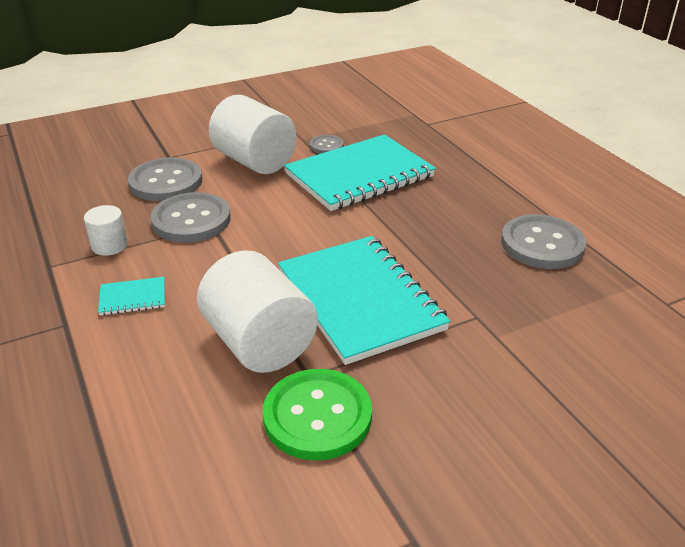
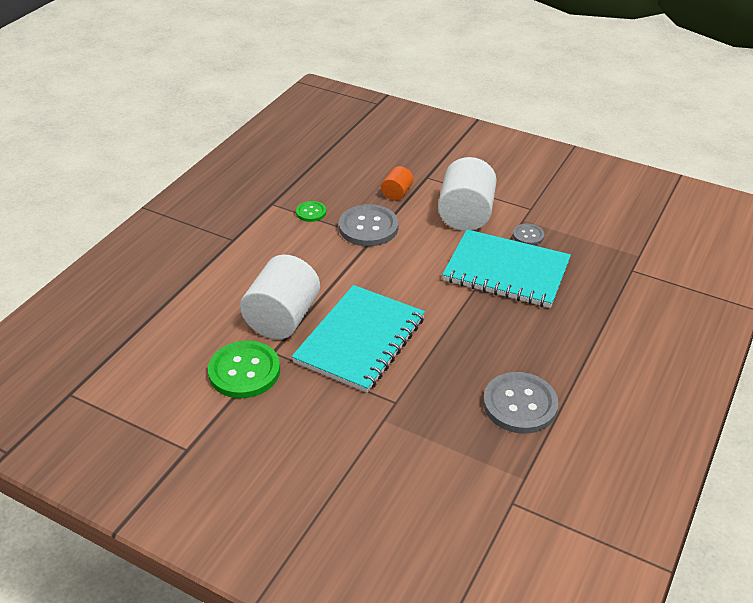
camera: 55 degrees right, 5 degrees up
(109, 245) = (311, 212): white cylinder -> green button
(133, 298) = (275, 249): turquoise notebook -> none
(166, 182) = (397, 193): grey button -> orange cylinder

